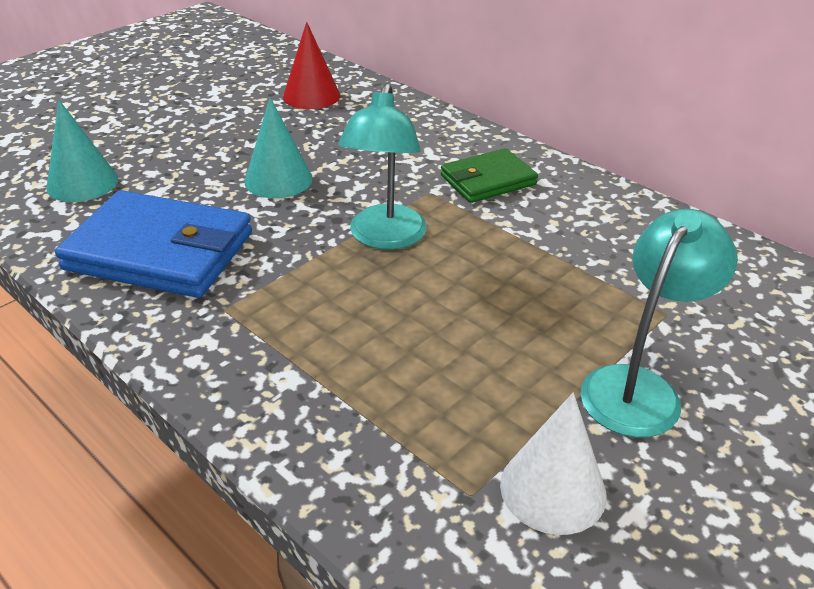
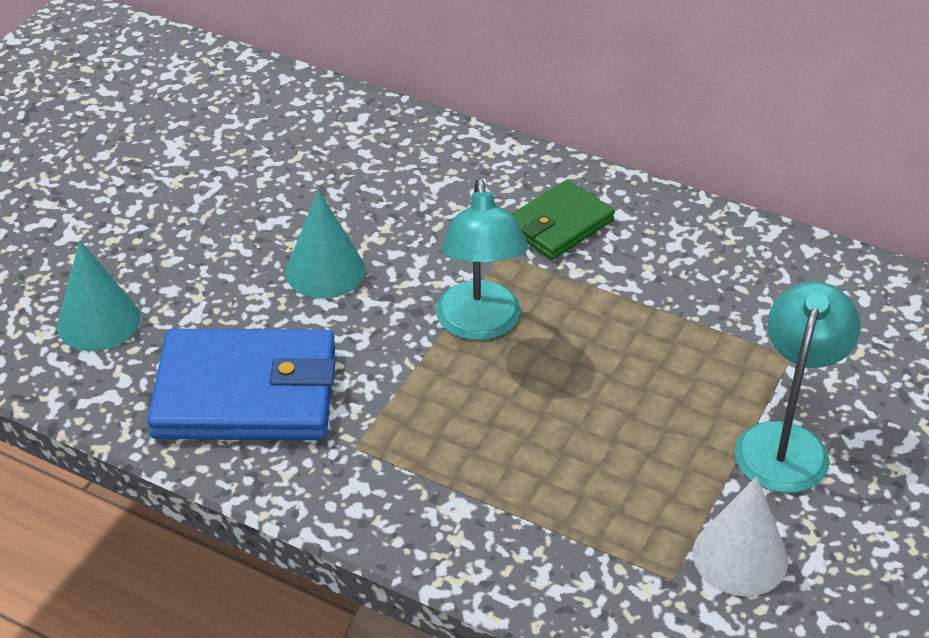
camera: 15 degrees left, 5 degrees up
(311, 96) = (299, 135): red cone -> none

